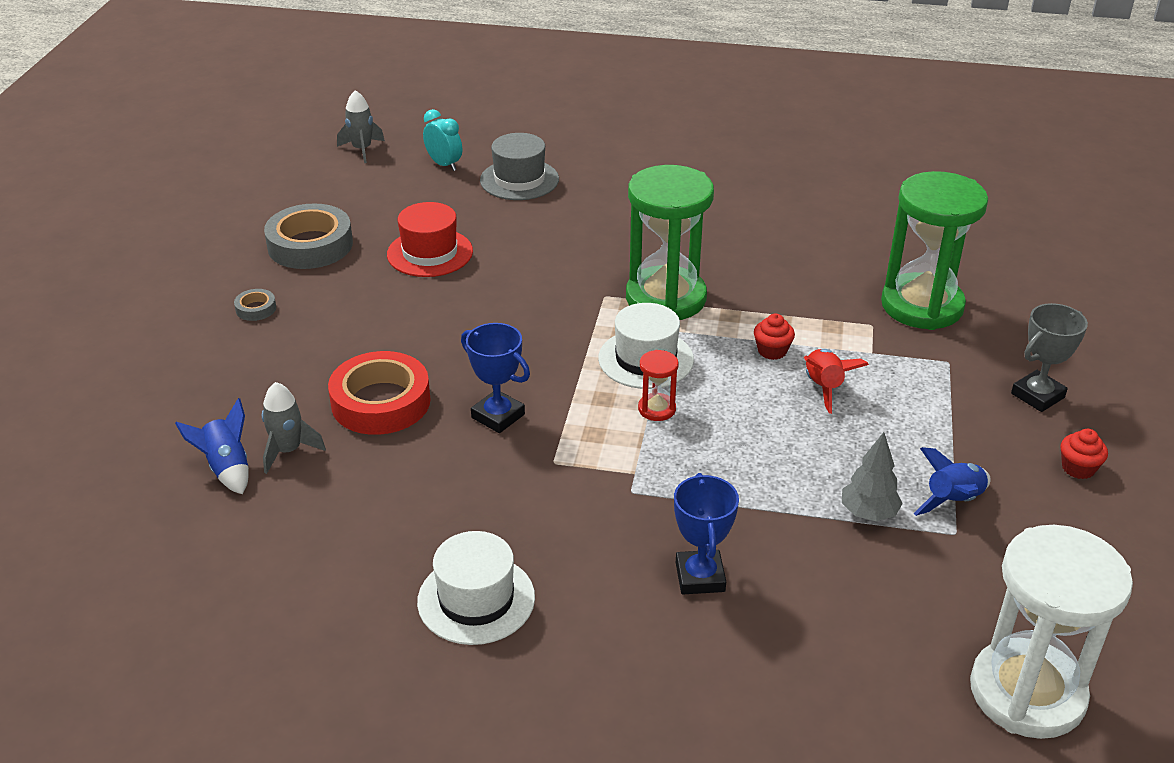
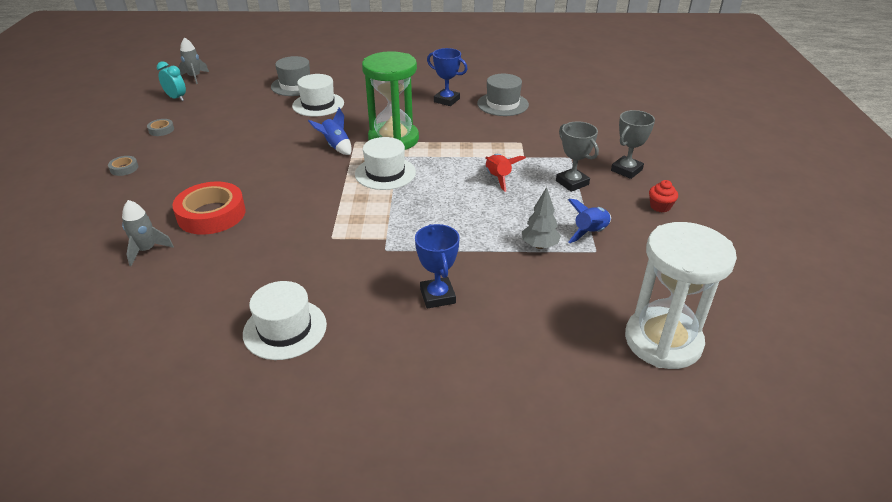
camera: 10 degrees left, 0 degrees up
(227, 468) = (102, 266): blue rocket -> blue rocket (335, 146)
(310, 245) = (161, 130): grey tape -> grey tape, size x0.44
(430, 253) = (241, 128): red hat -> none
(444, 164) = (247, 81): turquoise clock -> turquoise clock (176, 98)
(498, 416) = (292, 214): blue trophy -> blue trophy (446, 100)
(552, 220) = (318, 104): none -> white hat
(657, 409) = (396, 200): red hourglass -> none
(772, 351) = (463, 161): red cupcake -> none
(854, 248) = (502, 104): none -> grey hat
(922, 306) = (548, 130): green hourglass -> none
(942, 409) = (572, 183): none -> grey trophy

